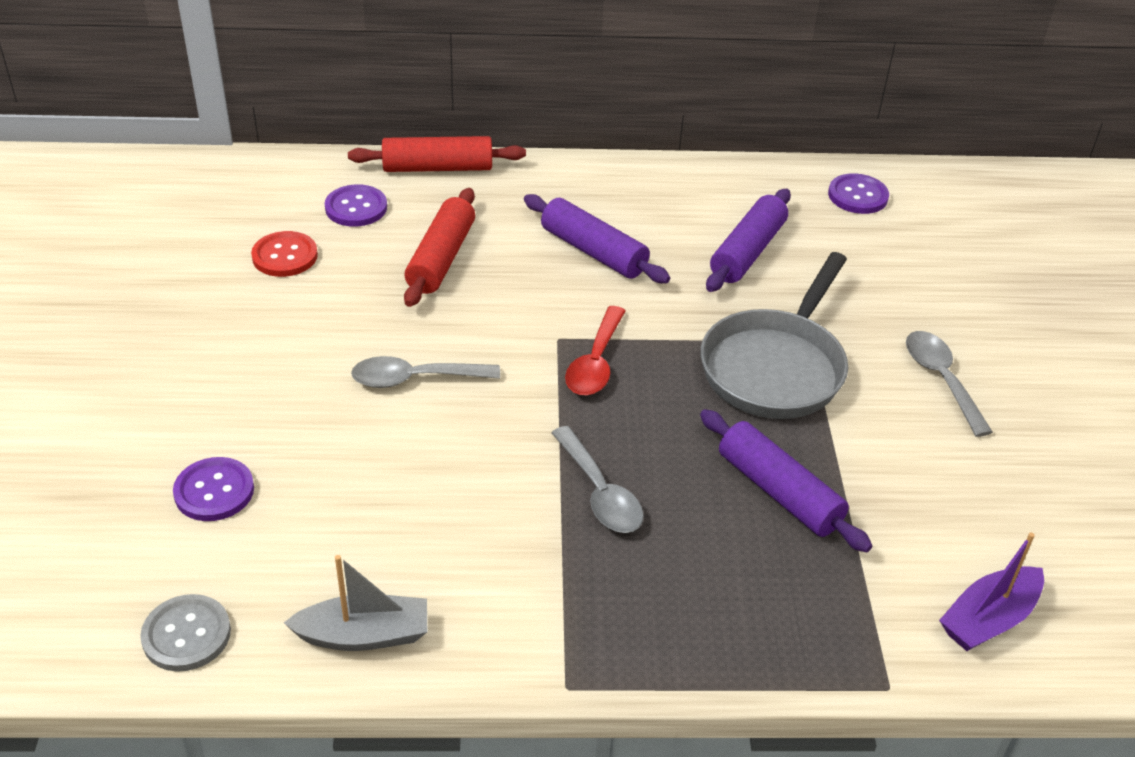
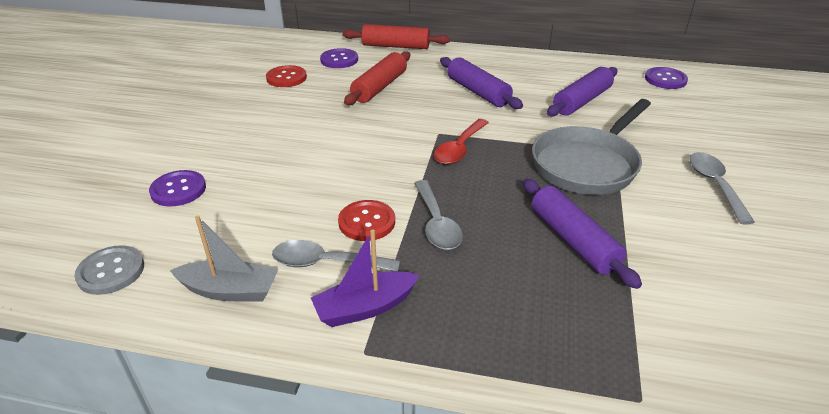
camera: 15 degrees right, 5 degrees down
(415, 379) = (336, 145): grey spoon -> grey spoon (326, 263)
(506, 504) = (367, 222): none -> red button
(988, 619) = (741, 358): purple boat -> purple boat (365, 308)

